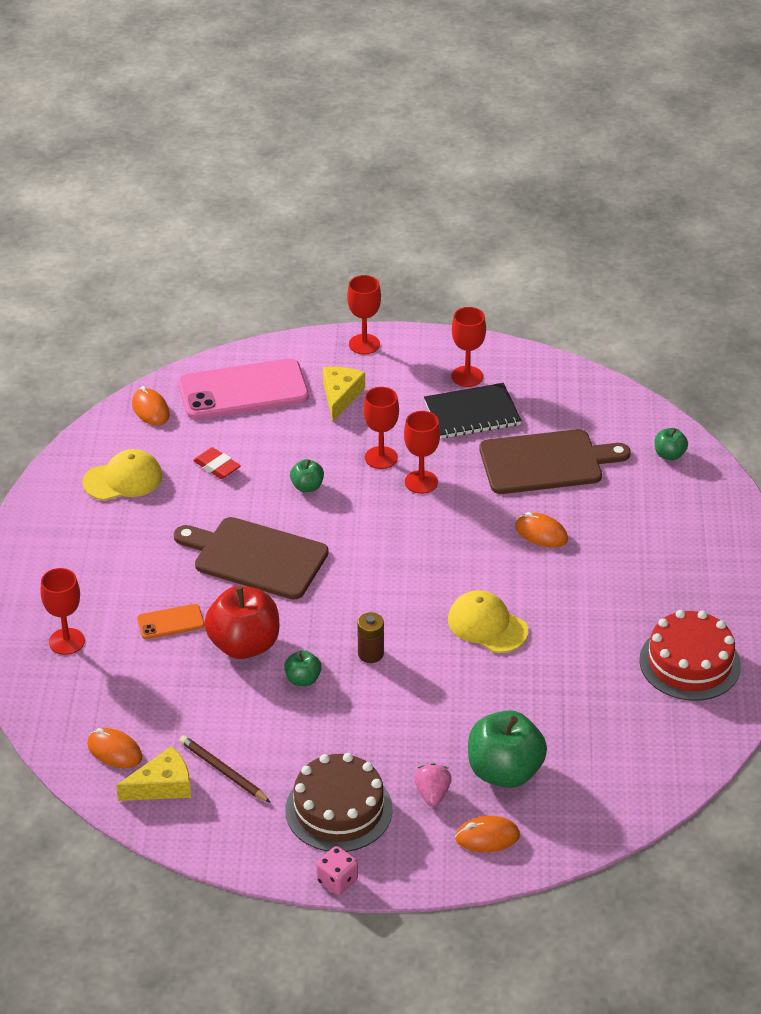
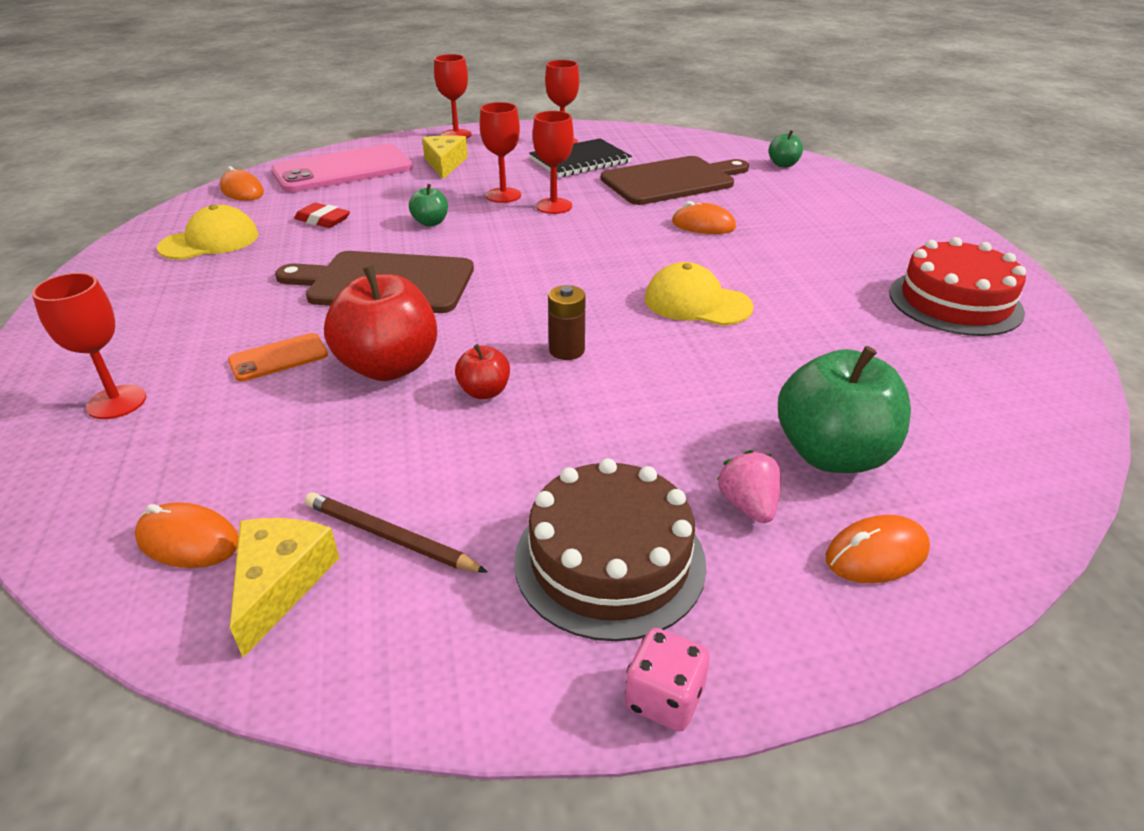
camera: 15 degrees left, 5 degrees down
(162, 786) = (280, 583): yellow cheese -> yellow cheese turned 45 degrees counterclockwise
(303, 679) = (484, 392): green apple -> red apple

